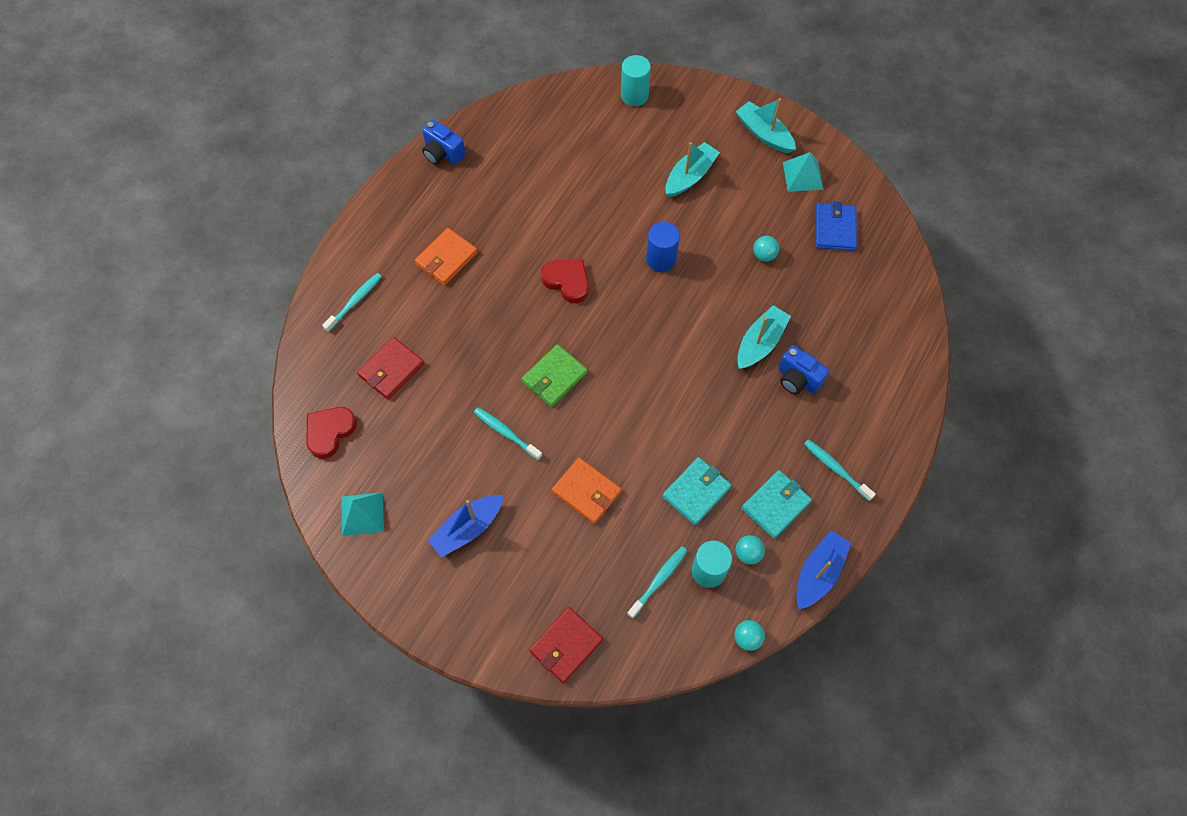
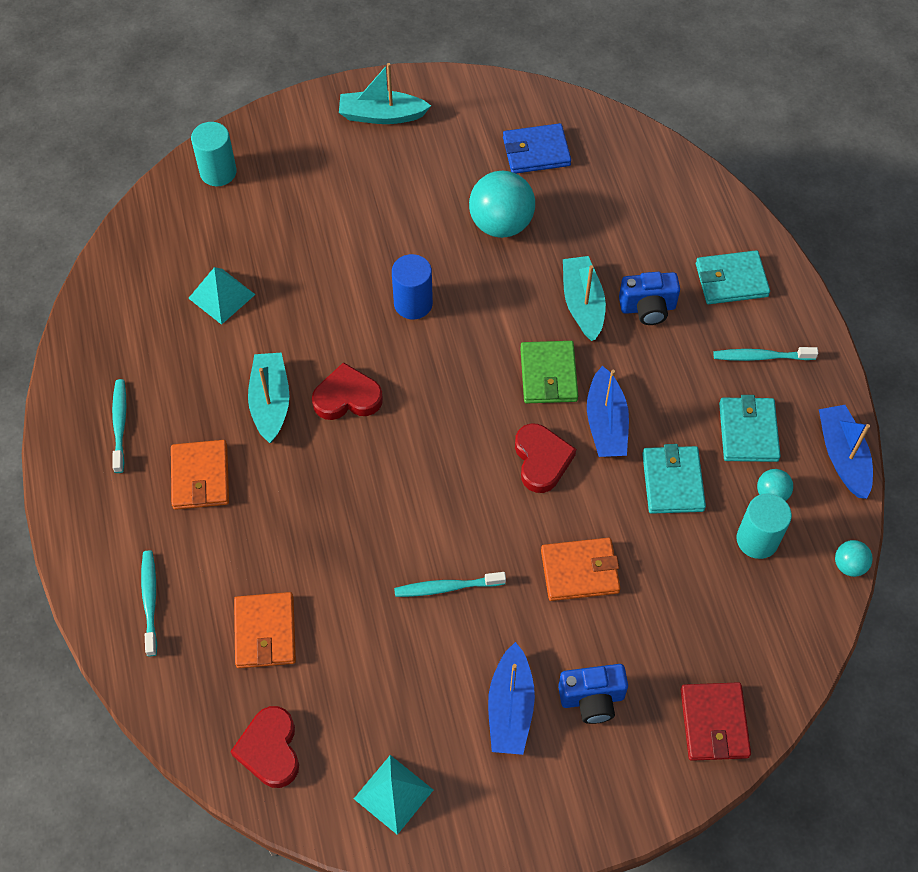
camera: 45 degrees left, 5 degrees down
(391, 369) = (265, 632): red wallet -> orange wallet
(443, 153) = (79, 379): blue camera -> blue camera (592, 699)
(554, 377) = (434, 495): green wallet -> green wallet (548, 374)
(635, 411) = (541, 460): none -> red heart
(658, 580) = (727, 588): turquoise toothbrush -> turquoise toothbrush (120, 424)
(690, 176) = (355, 206): turquoise boat -> turquoise boat (270, 402)
(695, 424) = (606, 423): none -> blue boat
(764, 255) = (501, 224): turquoise ball -> turquoise ball, size x2.06
(802, 175) = (457, 126): turquoise pyramid -> turquoise pyramid (221, 296)
(835, 229) = (536, 151): blue wallet -> blue wallet turned 60 degrees counterclockwise
(870, 407) = (731, 280): none -> turquoise wallet

